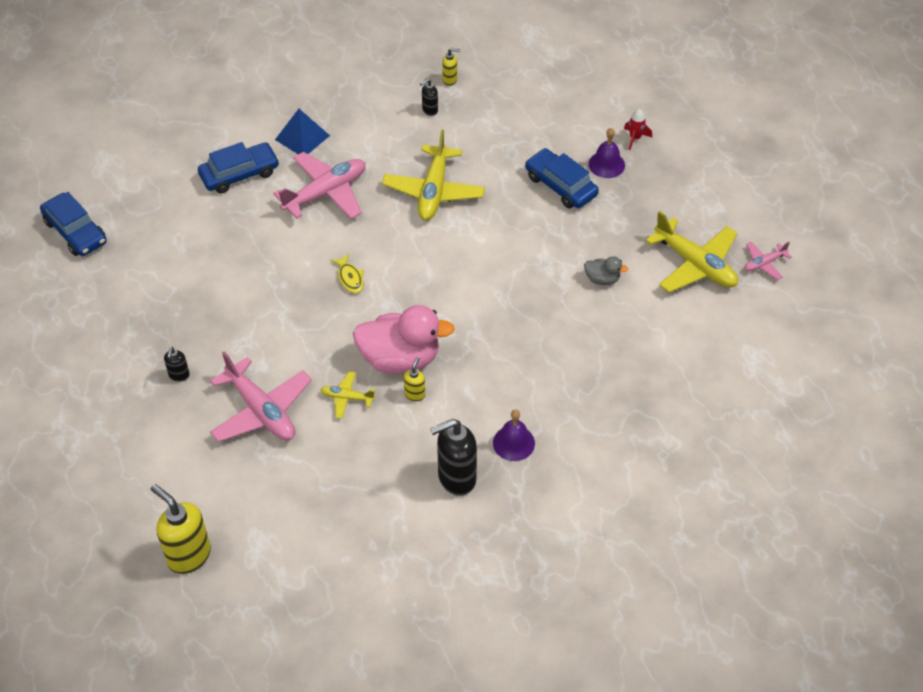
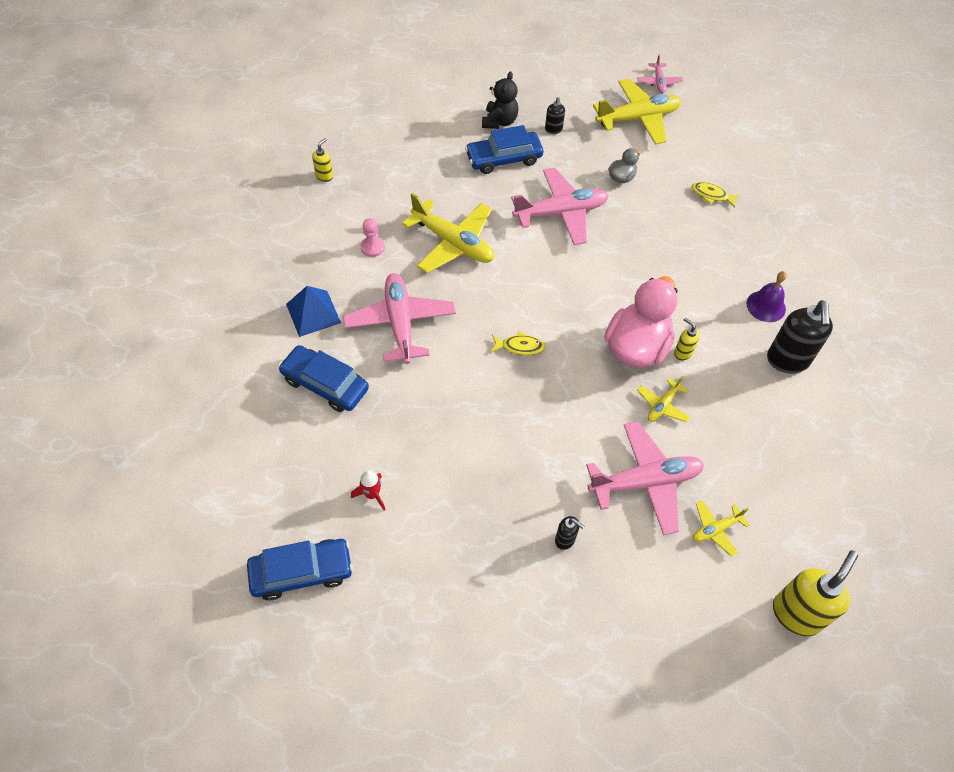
camera: 65 degrees left, 5 degrees up
(188, 555) = (796, 614): yellow soap dispenser -> yellow soap dispenser turned 150 degrees clockwise
(239, 174) = (325, 384): blue car -> blue car turned 60 degrees counterclockwise
(240, 474) = (715, 529): none -> yellow plane
(393, 143) = (372, 247): none -> pink pawn
(429, 110) = (351, 205): black soap dispenser -> black soap dispenser (553, 130)
(522, 250) = (561, 213): none -> pink plane
(606, 164) = (499, 121): purple bell -> black teddy bear
(631, 357) = (711, 195): none -> yellow fish
(635, 138) = (482, 93): red rocket -> red rocket (372, 494)

